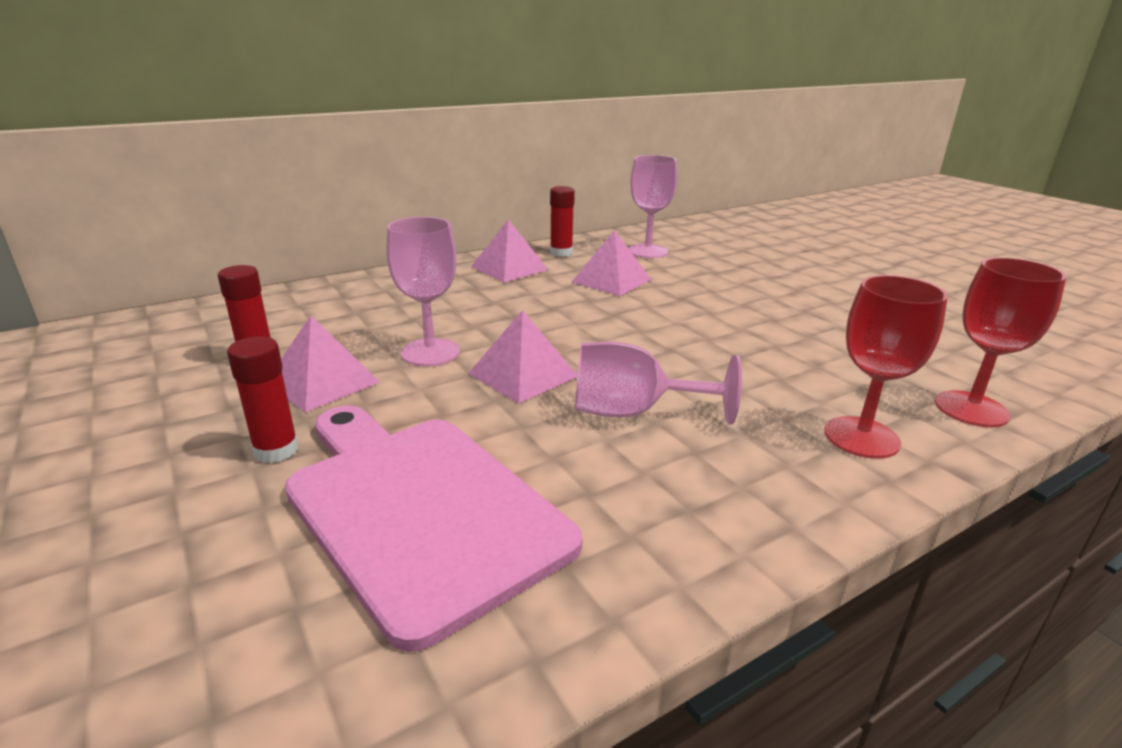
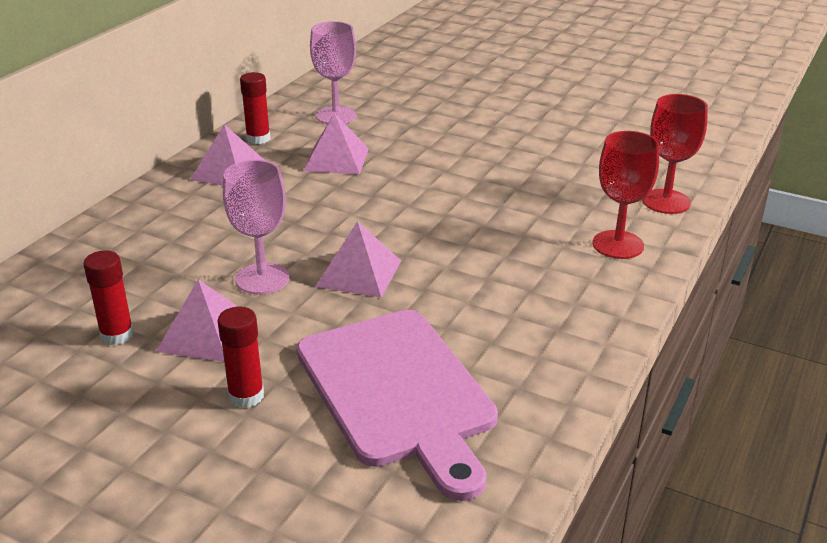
camera: 30 degrees left, 5 degrees up
(419, 508) = (398, 392): pink cutting board -> pink cutting board turned 135 degrees counterclockwise
(633, 412) = (466, 276): pink goblet -> none

